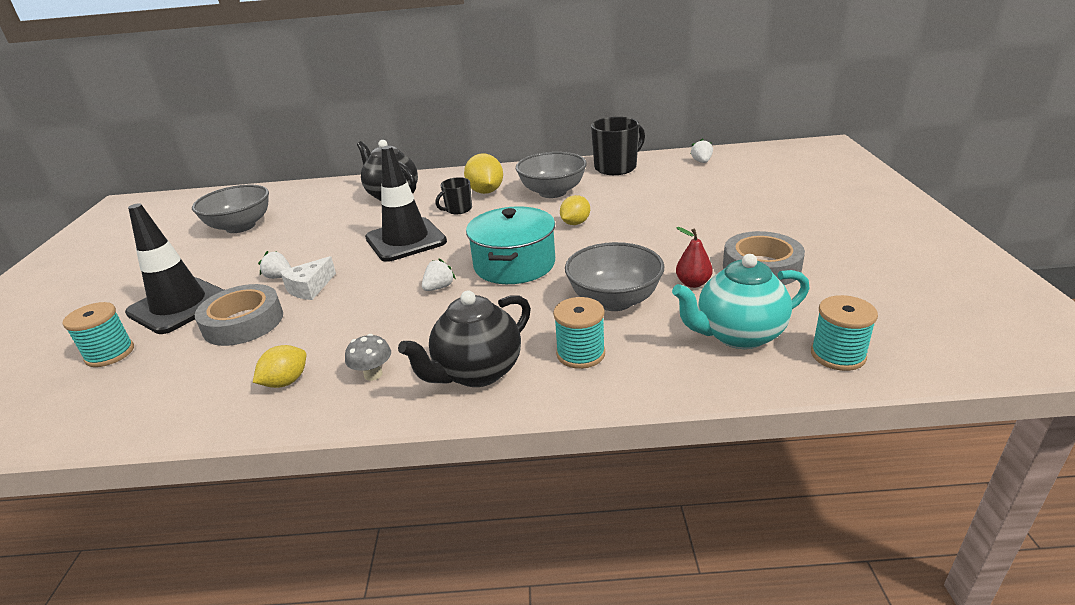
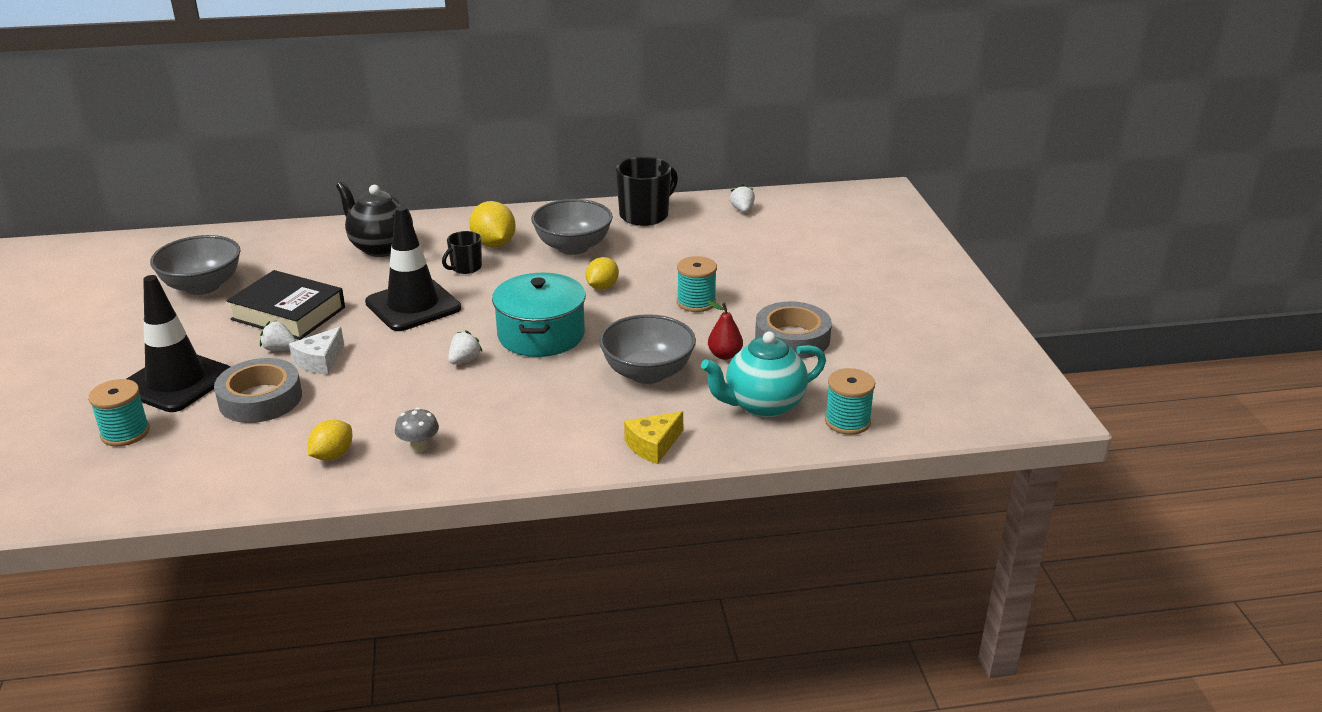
camera: 10 degrees left, 0 degrees up
(299, 247) = (288, 313): none -> black book
(477, 372) = (521, 443): black teapot -> none
(580, 354) = (617, 424): turquoise spool -> turquoise spool (696, 302)
(618, 378) = (653, 445): none -> yellow cheese

